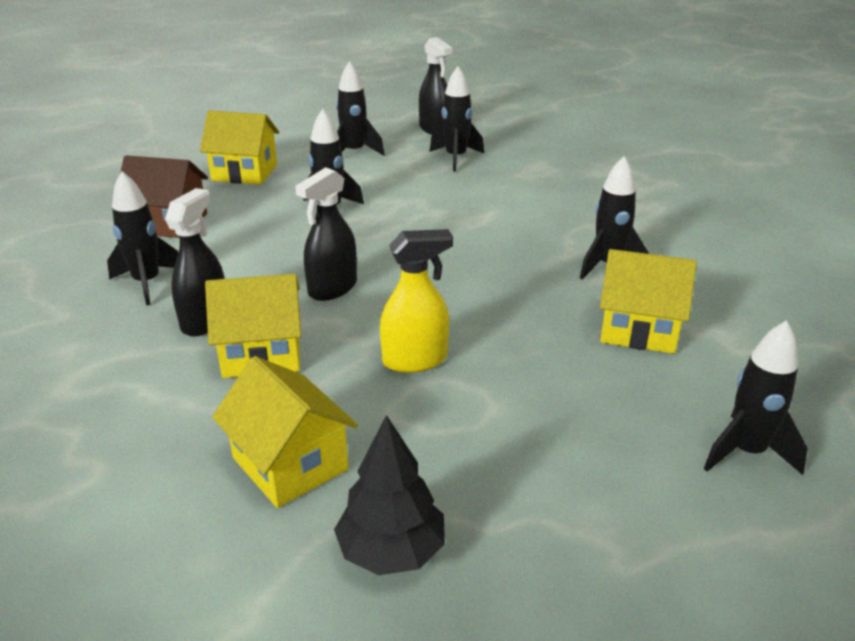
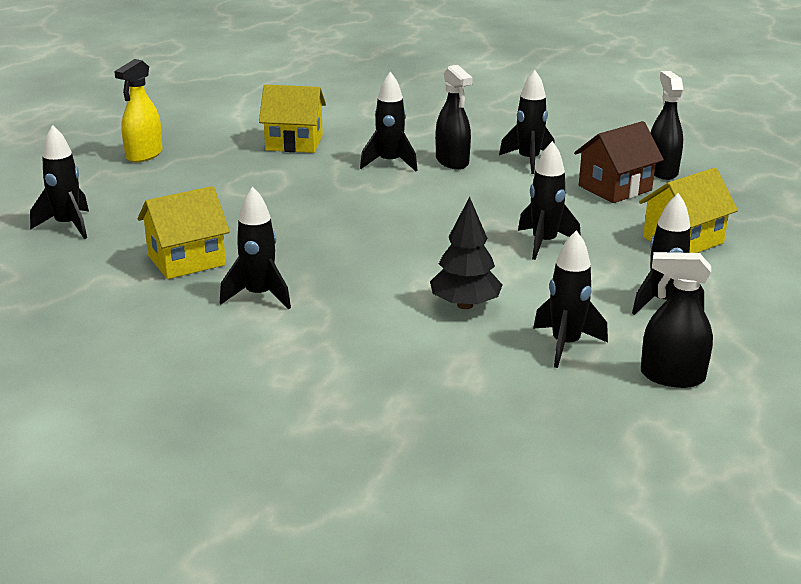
camera: 135 degrees right, 5 degrees down
(261, 354) = (390, 163): yellow house -> black rocket
(332, 288) = (422, 201): black spray bottle -> black spray bottle (662, 171)
(391, 551) = (208, 141): black tree -> black tree (465, 305)
(415, 360) = (304, 192): yellow spray bottle -> yellow spray bottle (144, 155)

